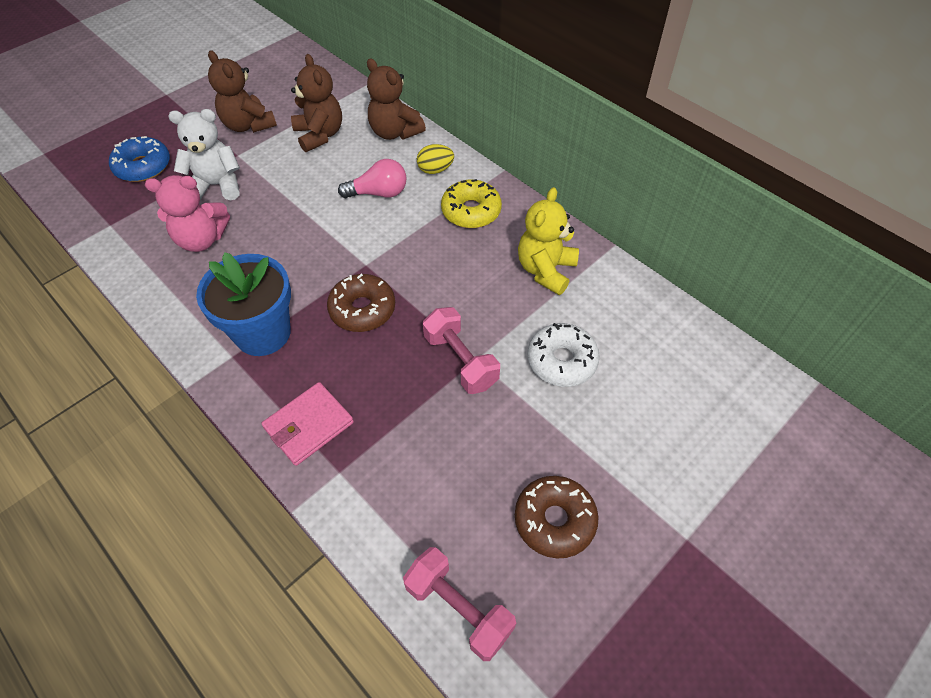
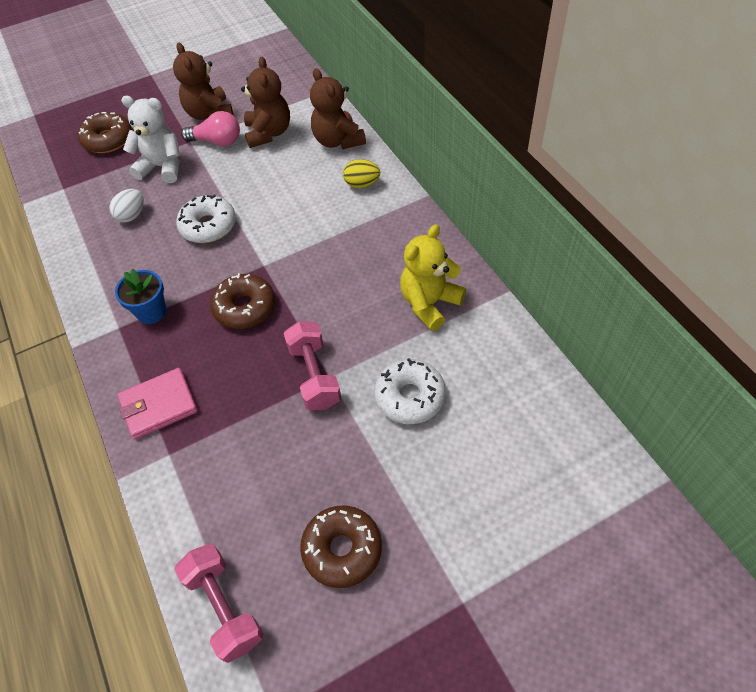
camera: 20 degrees right, 0 degrees up
(143, 167) = (108, 140): blue donut -> brown donut
(202, 239) = (132, 215): pink teddy bear -> white egg
(263, 333) = (151, 312): blue flower pot -> blue flower pot, size x0.58
(291, 236) = (208, 226): none -> white donut
(379, 193) = (301, 198): pink light bulb -> pink light bulb (217, 141)
(471, 211) = (380, 231): yellow donut -> none

